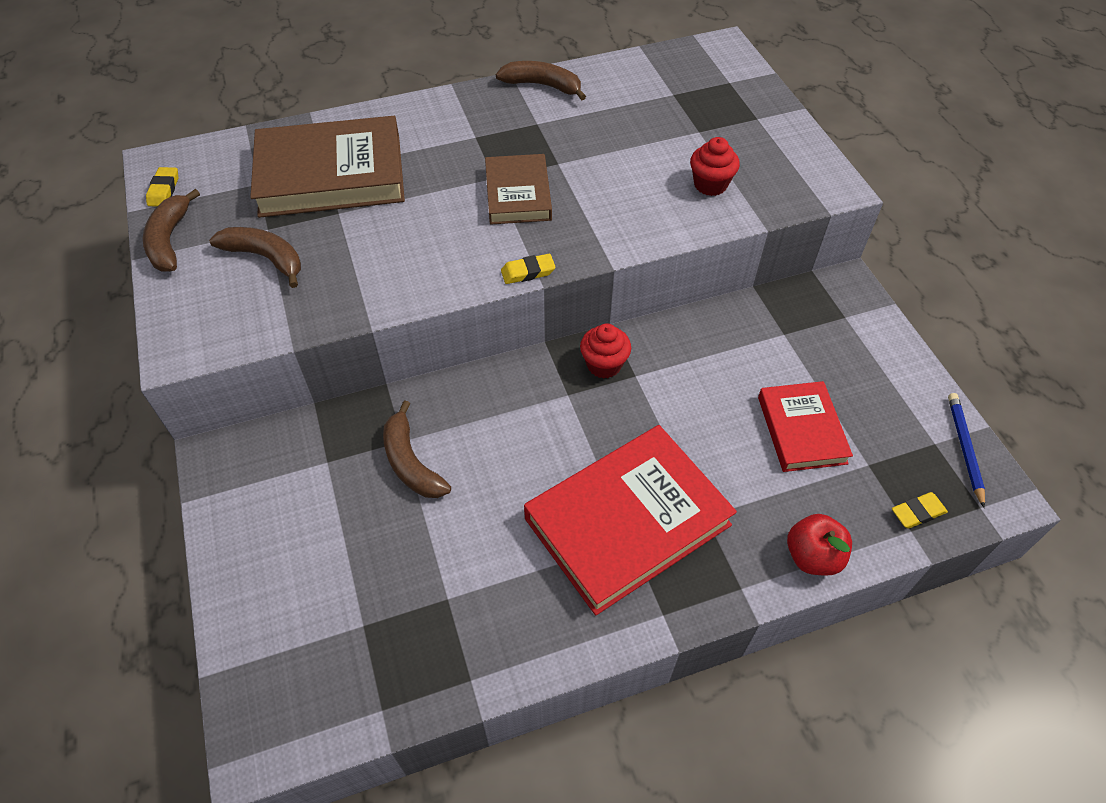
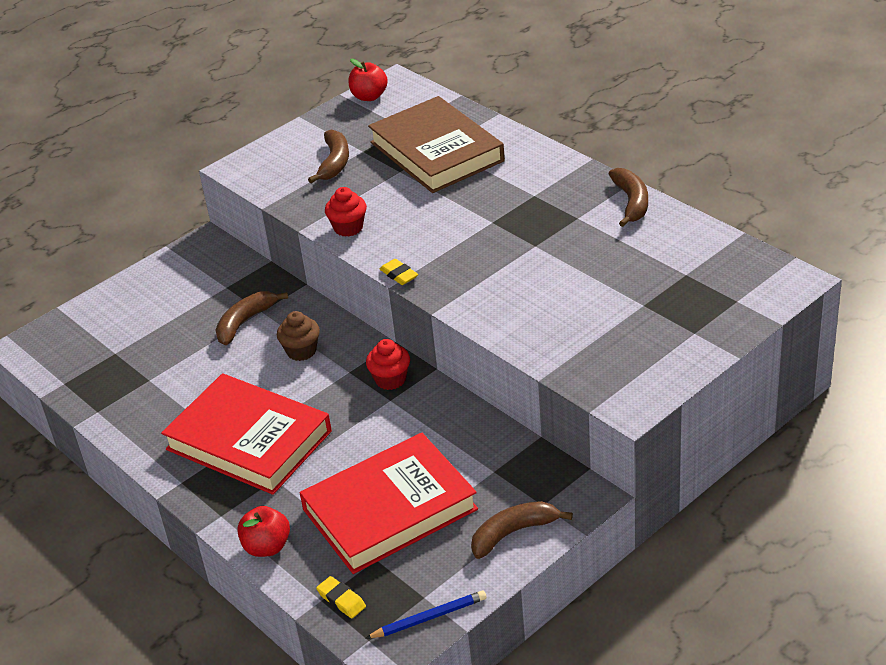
camera: 70 degrees right, 15 degrees down
(164, 190) = (369, 96): yellow eraser -> red apple
(170, 240) = (325, 121): brown banana -> brown banana (513, 533)
(504, 425) = (301, 351): none -> brown cupcake
(518, 194) = (482, 239): brown book -> none
(710, 185) = (573, 332): red cupcake -> red cupcake (348, 228)
(801, 430) = (390, 509): red book -> red book, size x1.73

